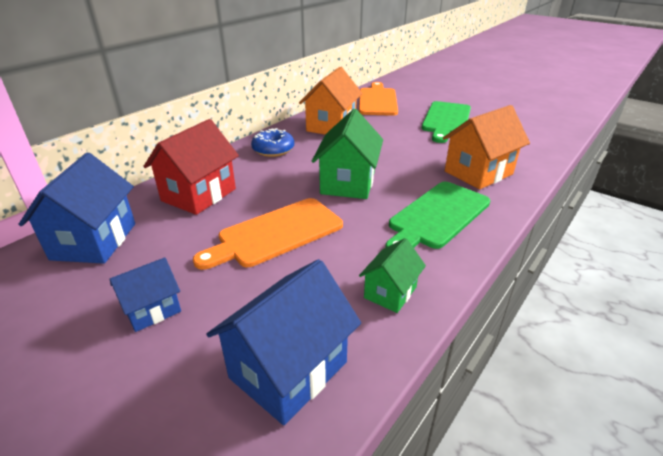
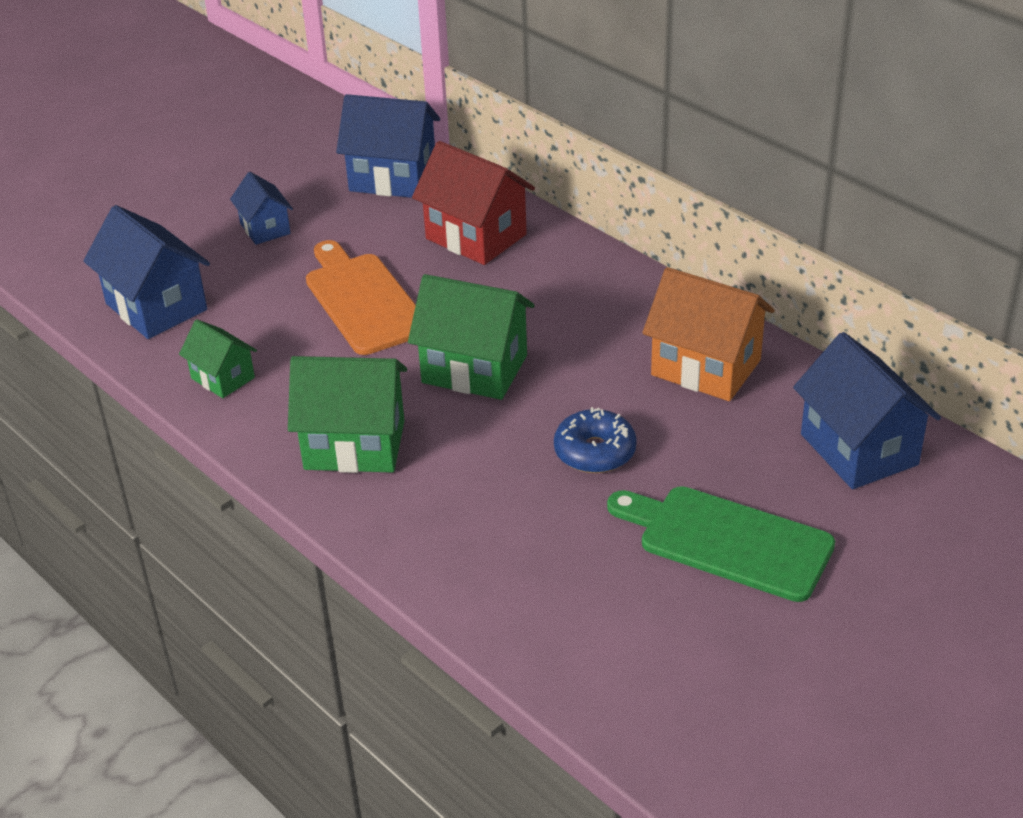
camera: 100 degrees right, 5 degrees up
(273, 150) = (608, 297): blue donut -> blue donut (595, 452)
(377, 100) = (859, 449): orange cutting board -> blue house
(437, 216) = (354, 445): green cutting board -> green house
(478, 173) = (472, 525): orange house -> none

